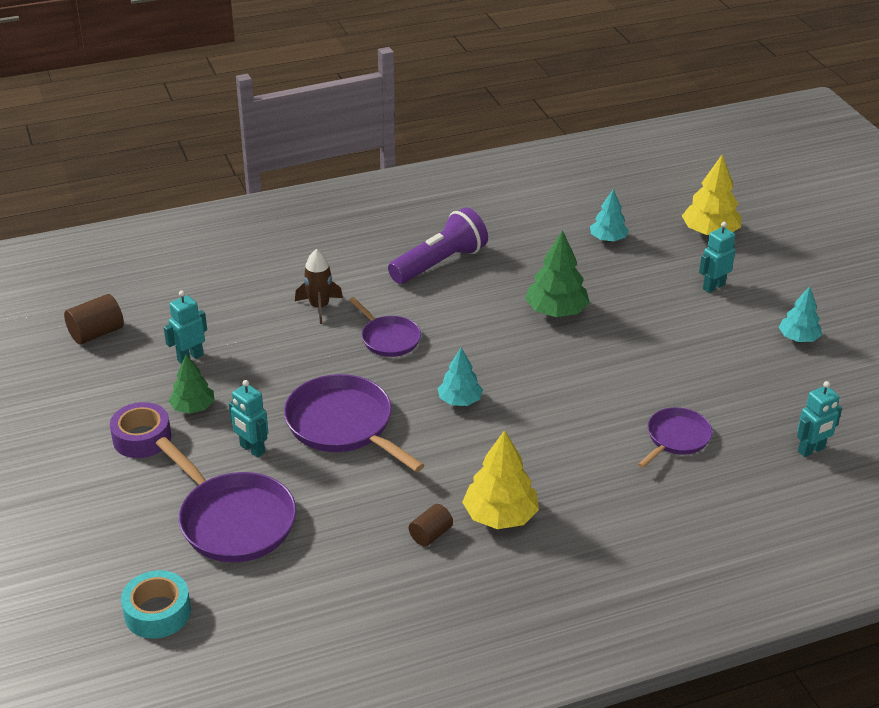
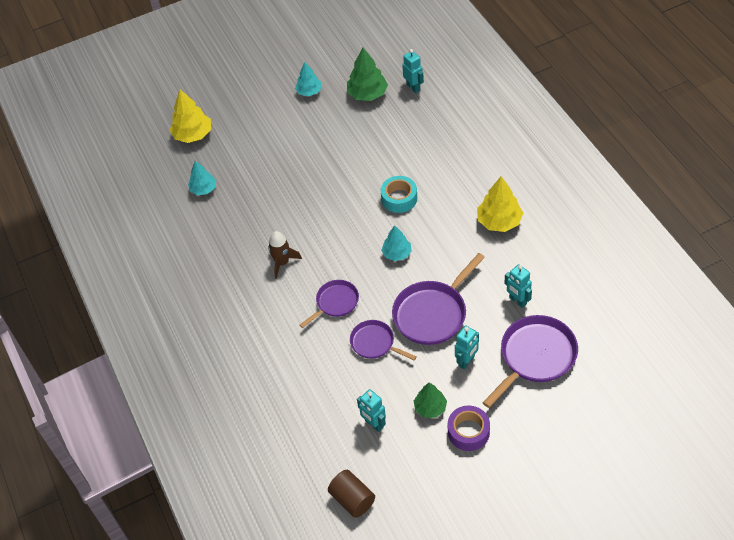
camera: 90 degrees left, 15 degrees up
(157, 612) = (622, 379): turquoise tape -> turquoise tape (399, 198)
(319, 307) = (302, 352): brown rocket -> brown rocket (282, 262)
(430, 534) = (522, 252): brown cylinder -> none
(439, 263) = (240, 285): purple flashlight -> none
(556, 311) = (293, 211): green tree -> green tree (367, 94)
(676, 438) = (414, 145): purple pan -> purple pan (375, 343)
(713, 286) = (257, 132): turquoise robot -> turquoise robot (517, 301)

